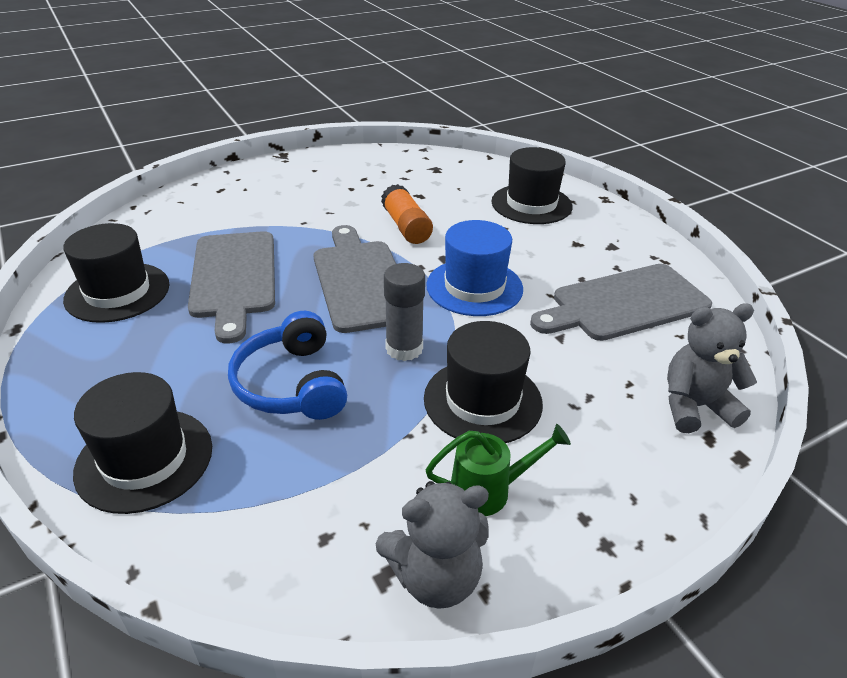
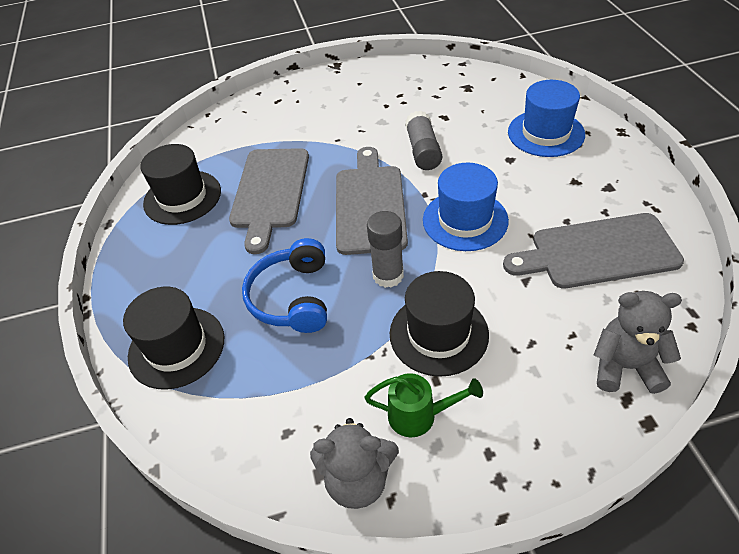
camera: 20 degrees right, 10 degrees up
(406, 227) = (423, 151): orange glue stick -> grey glue stick
(531, 204) = (546, 133): black hat -> blue hat

